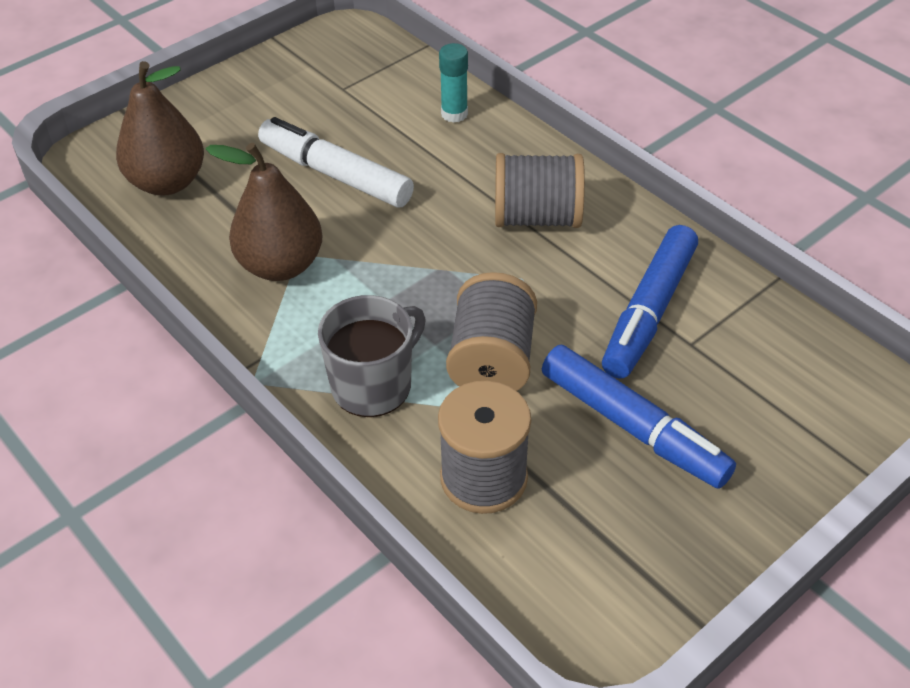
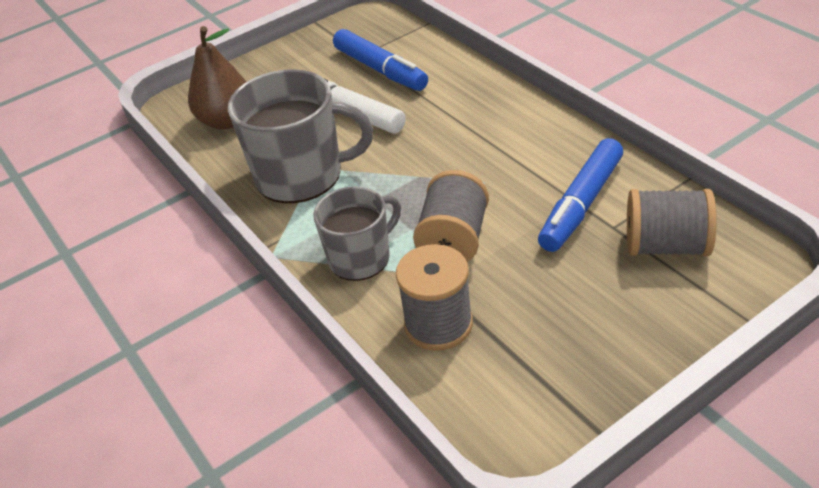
camera: 10 degrees right, 5 degrees down
(280, 265) = (301, 175): brown pear -> grey mug
(454, 114) = (443, 69): turquoise glue stick -> none
(537, 217) = (499, 138): grey spool -> grey spool (666, 246)
(632, 426) = (560, 287): blue marker -> blue marker (380, 69)

